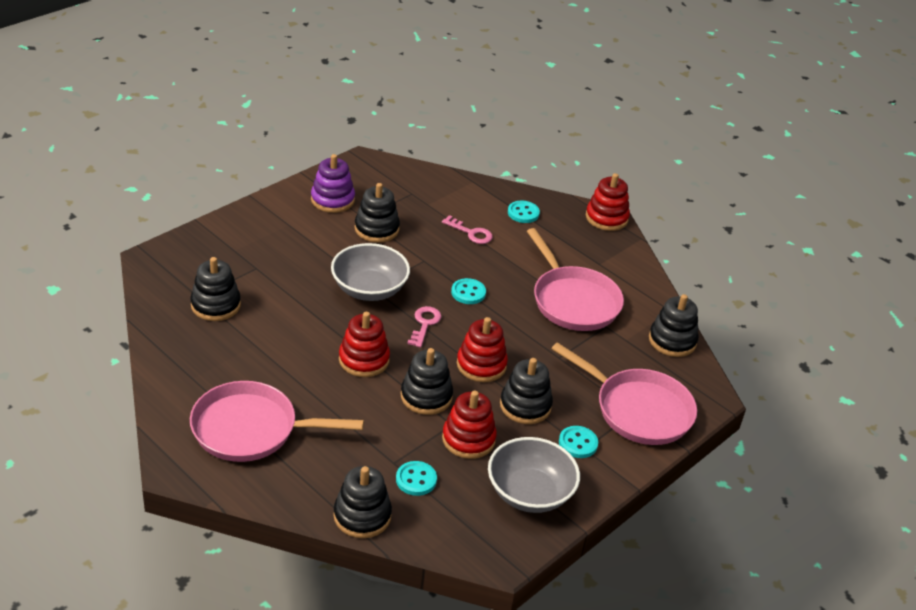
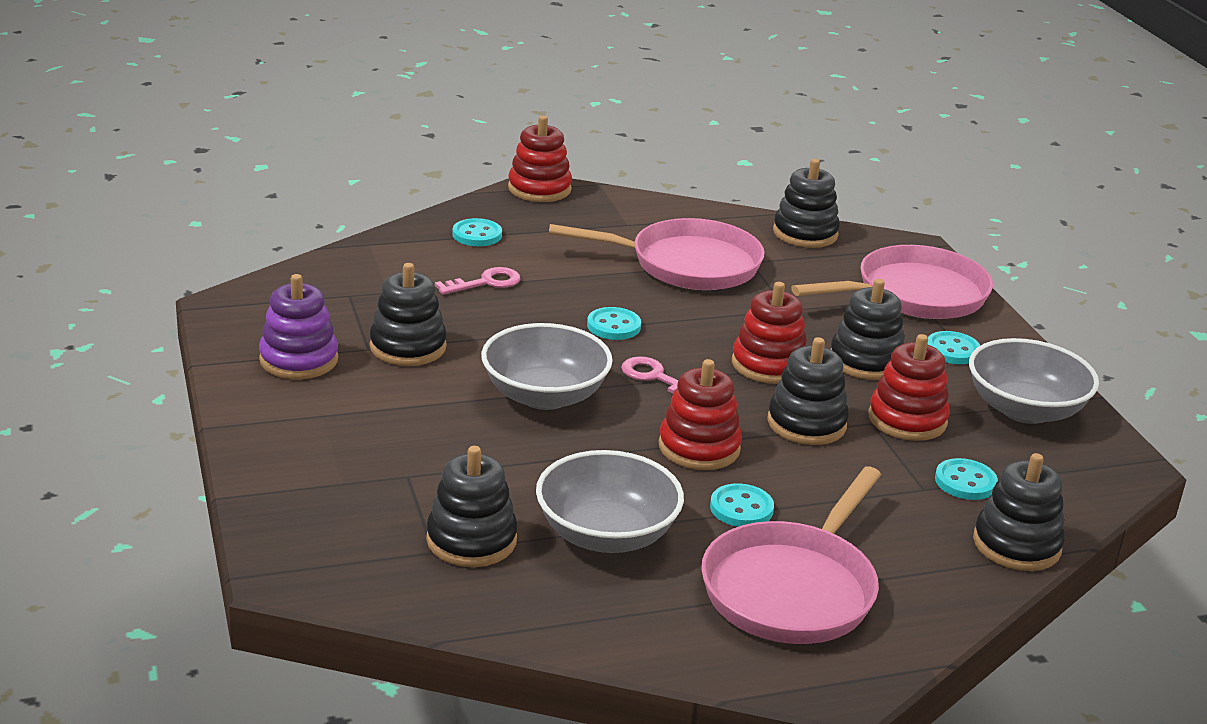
camera: 60 degrees left, 10 degrees down
(253, 348) = (606, 535): none -> grey bowl
(314, 391) = (741, 508): none -> turquoise button

